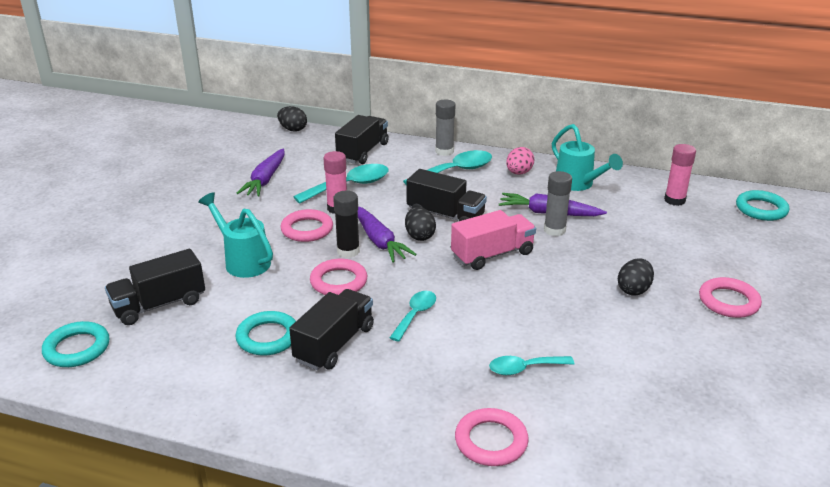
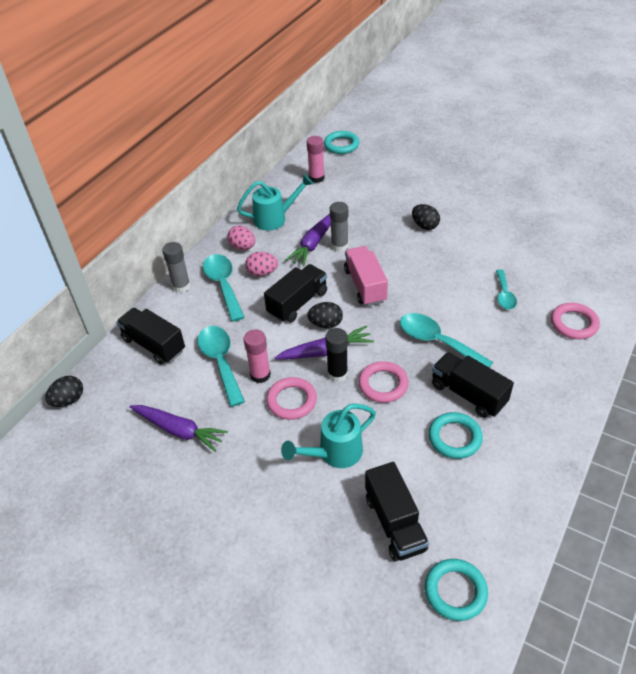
camera: 75 degrees left, 15 degrees up
(415, 315) = (437, 341): turquoise spoon -> turquoise spoon, size x1.64
(483, 189) = (262, 273): none -> pink egg
(728, 301) = (444, 190): pink ring -> none

